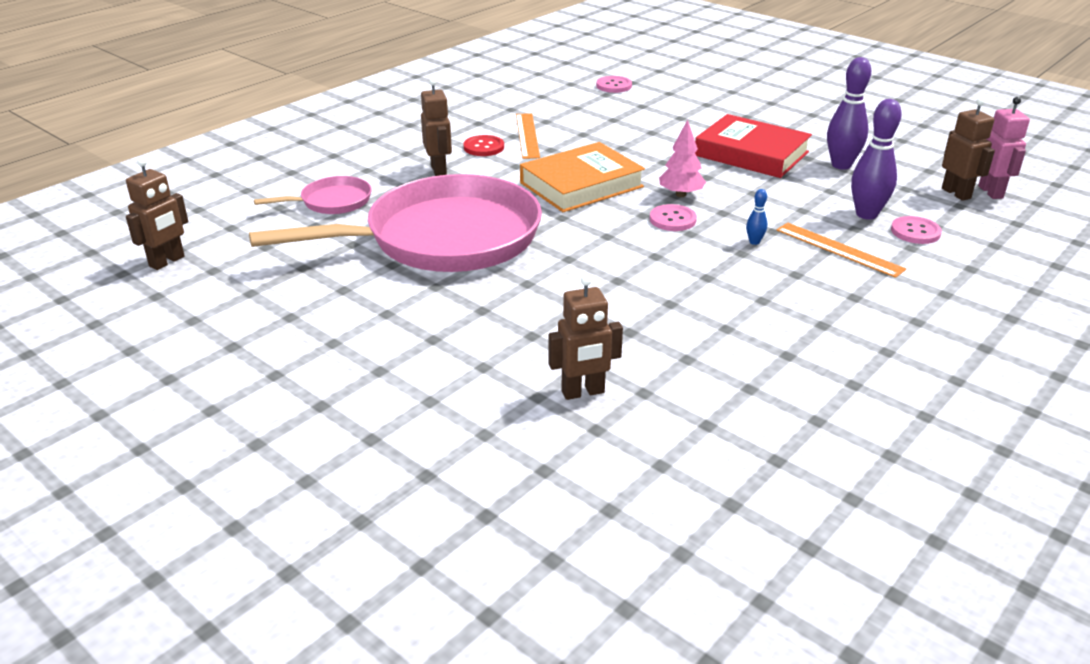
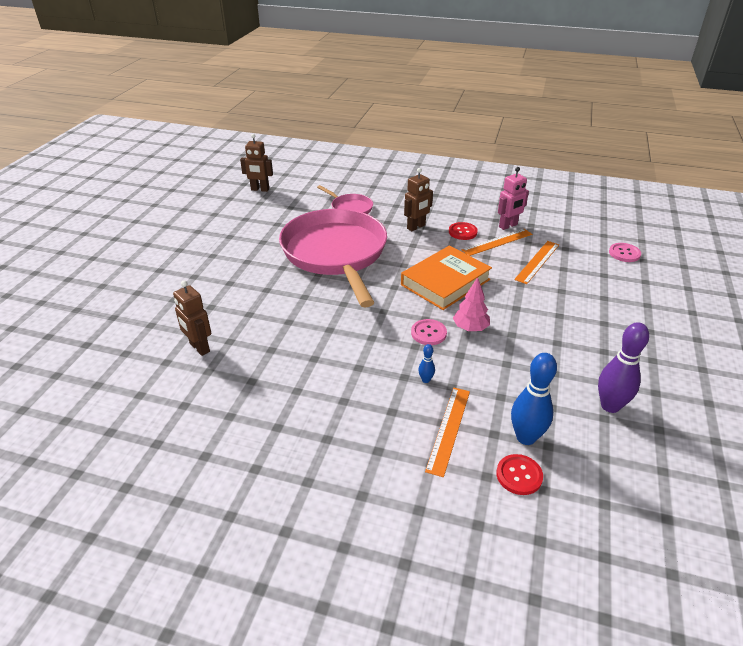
camera: 65 degrees right, 5 degrees up
(443, 238) = (335, 254): pink pan -> pink pan turned 150 degrees counterclockwise
(581, 185) = (445, 282): orange book -> orange book turned 75 degrees counterclockwise
(588, 127) = (537, 262): none -> orange ruler
(751, 154) = (577, 348): red book -> none
(866, 214) = (526, 437): purple bowling pin -> blue bowling pin
(915, 232) = (519, 475): pink button -> red button
(956, 193) = (629, 498): brown robot -> none
(991, 192) = (660, 528): pink robot -> pink robot (508, 226)

